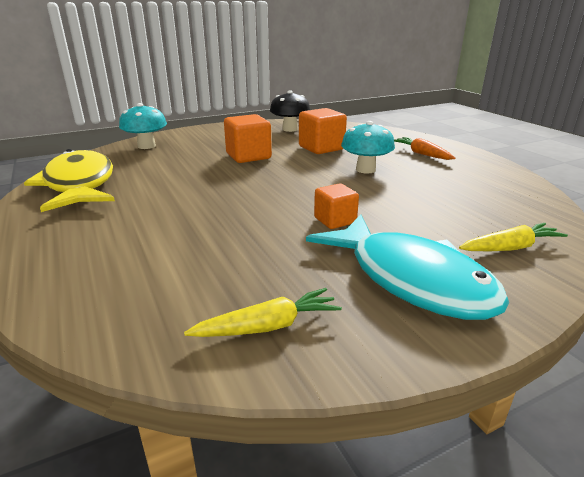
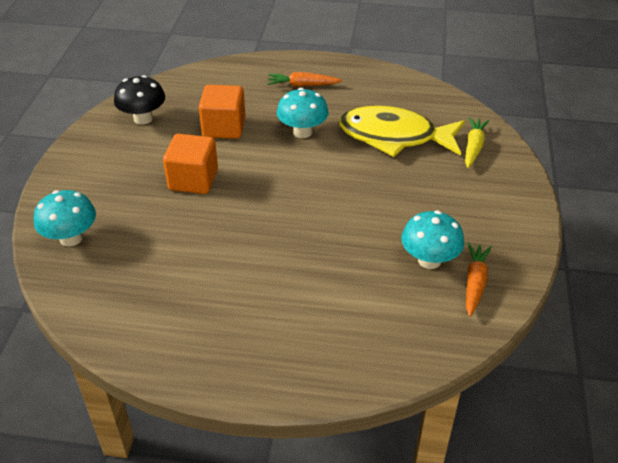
camera: 55 degrees left, 15 degrees up
(79, 185) = (146, 318): yellow fish -> yellow fish (394, 137)
(268, 326) = (474, 283): yellow carrot -> orange carrot
(273, 279) = (429, 260): none -> turquoise mushroom
(335, 220) = (376, 195): orange cube -> none
(411, 279) = (473, 205): turquoise fish -> none

